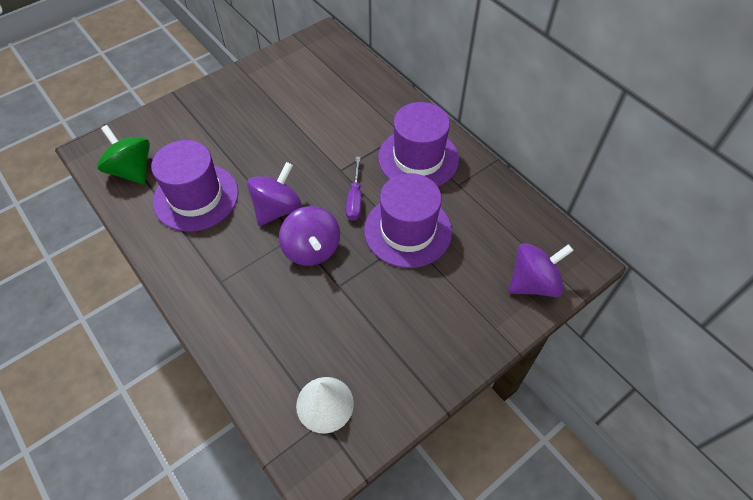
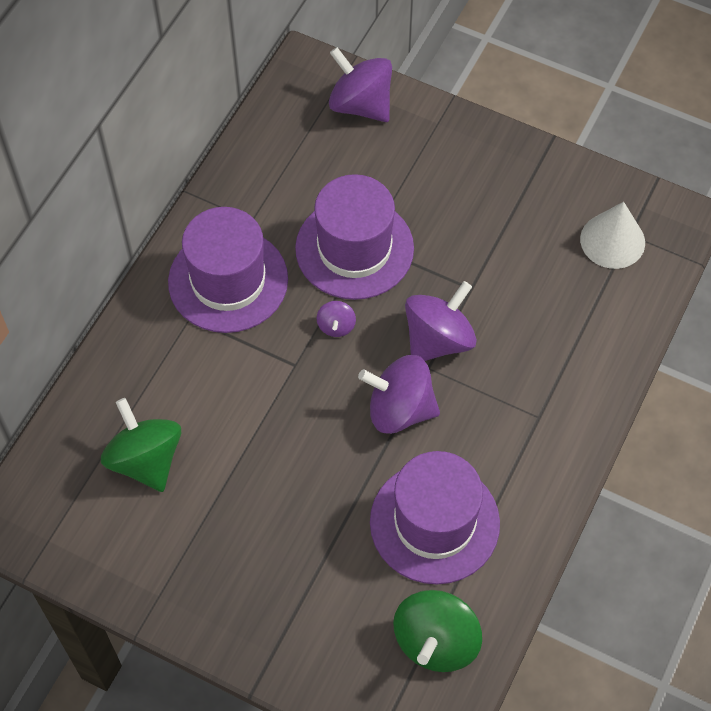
camera: 115 degrees left, 5 degrees up
(323, 90) = (146, 460): none -> green spinning top
(355, 199) = (336, 326): purple screwdriver -> purple spinning top

